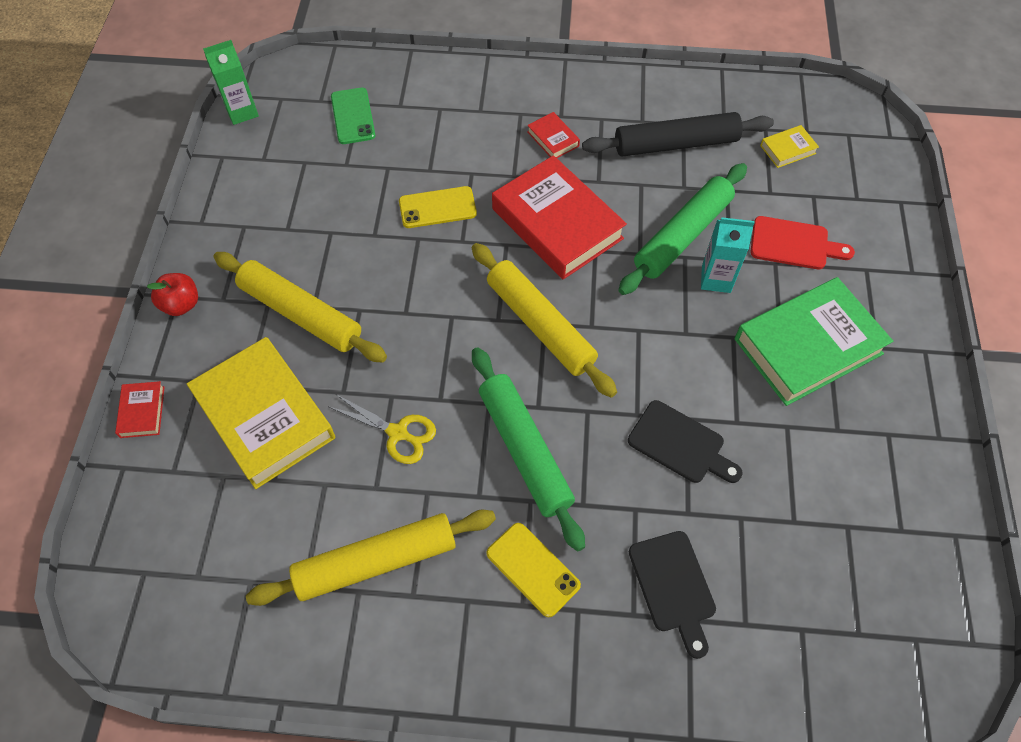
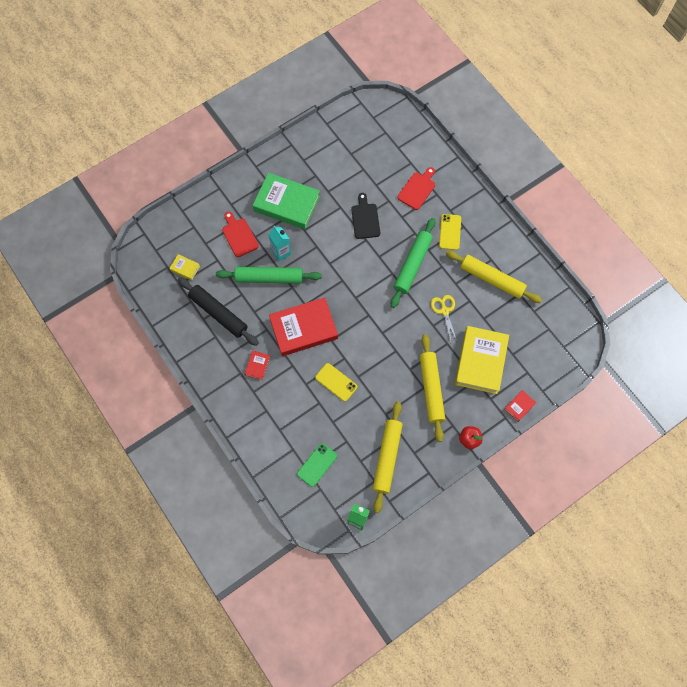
camera: 130 degrees left, 10 degrees up
(540, 325) = (357, 298): yellow rolling pin -> yellow rolling pin (387, 457)
(557, 223) = (303, 329): red book -> red book turned 60 degrees clockwise
(673, 586) = (417, 189): black cutting board -> red cutting board

